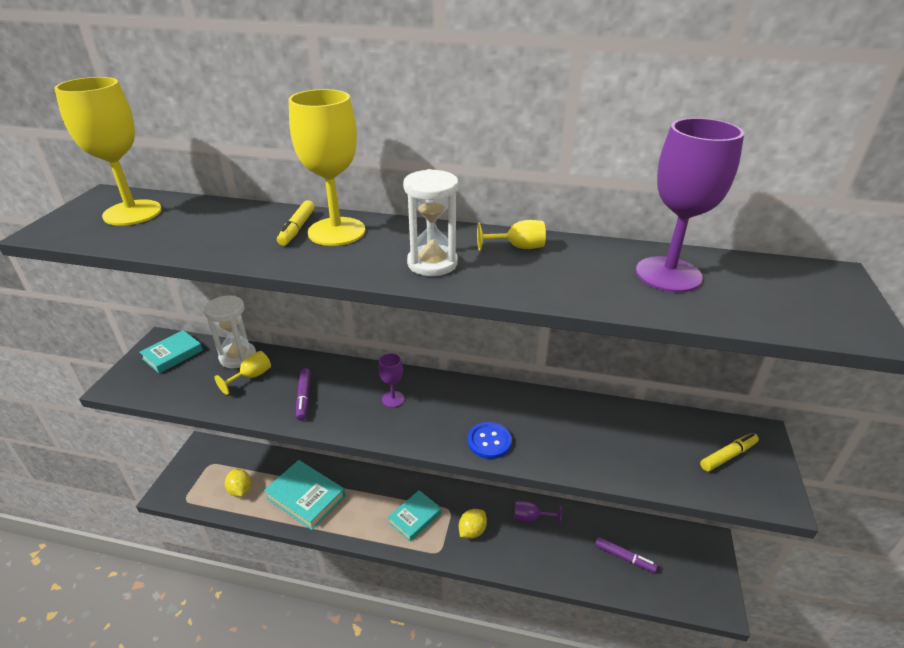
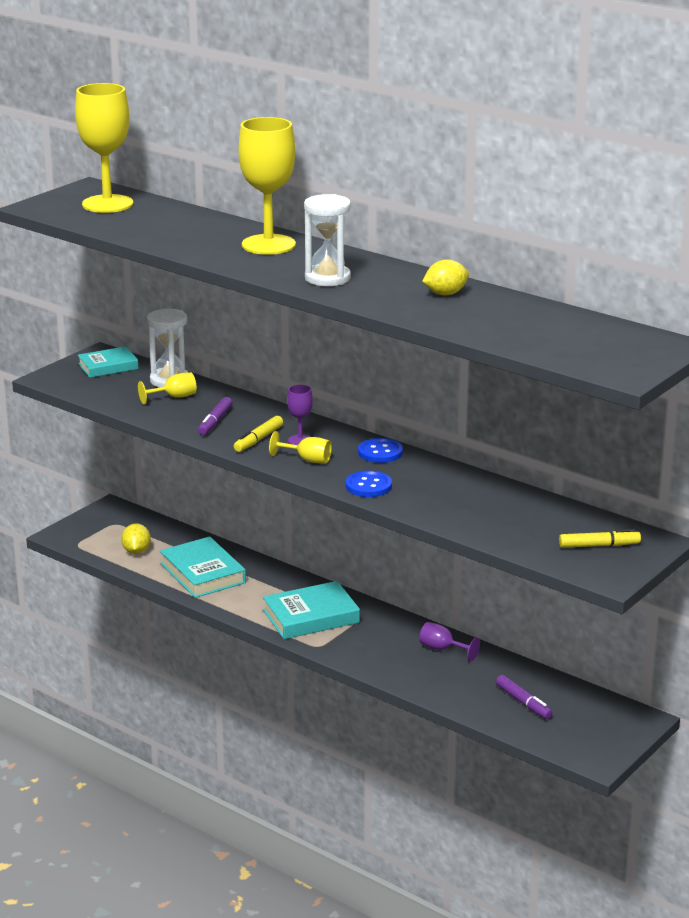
camera: 25 degrees right, 10 degrees down
(297, 228) = (237, 237): yellow marker -> yellow marker (258, 439)
(415, 517) = (311, 616): turquoise book -> turquoise book, size x1.51
(469, 393) = (380, 452): none -> blue button
(472, 531) = (367, 641): yellow lemon -> yellow lemon (445, 294)
(518, 247) = (413, 281): yellow goblet -> yellow goblet (307, 460)
(668, 274) = (519, 318): purple goblet -> none

